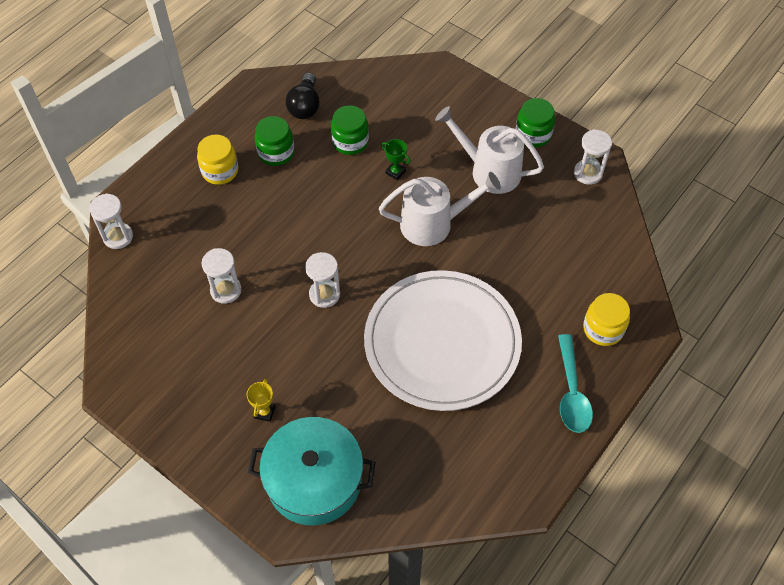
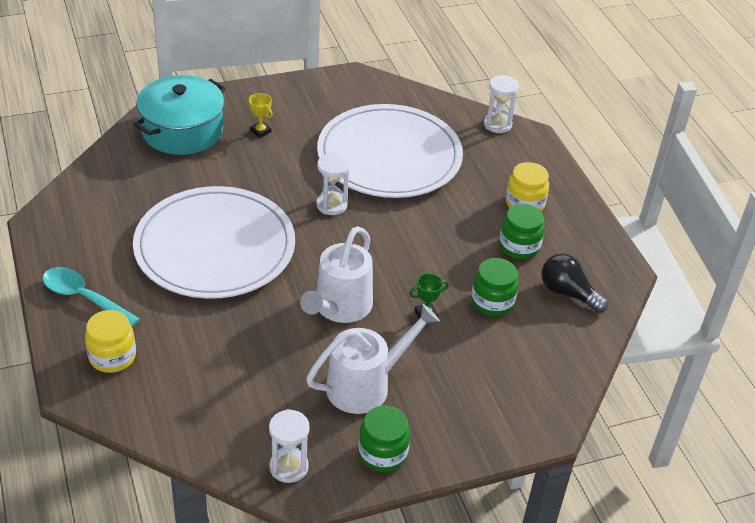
camera: 120 degrees right, 15 degrees down
(226, 290) = (389, 156): white hourglass -> white plate

